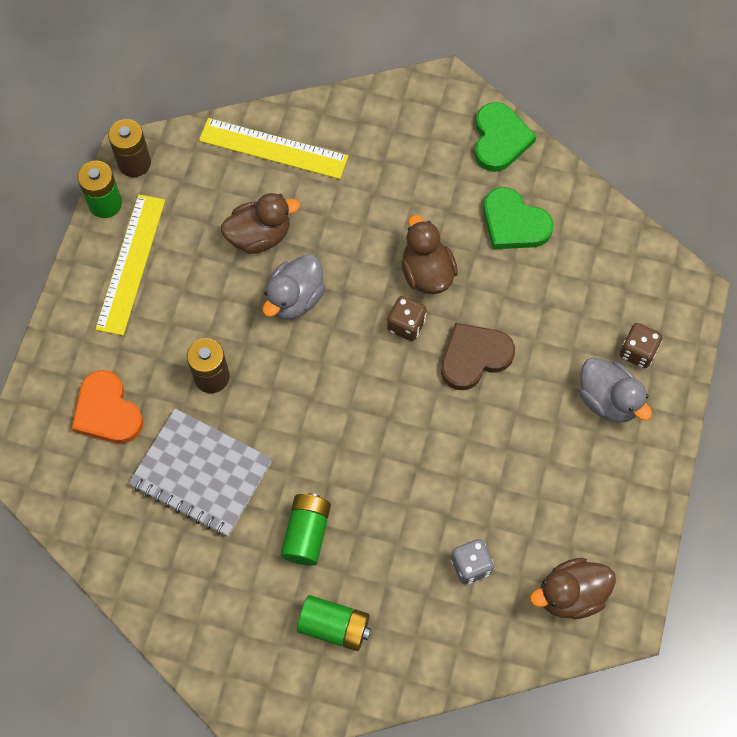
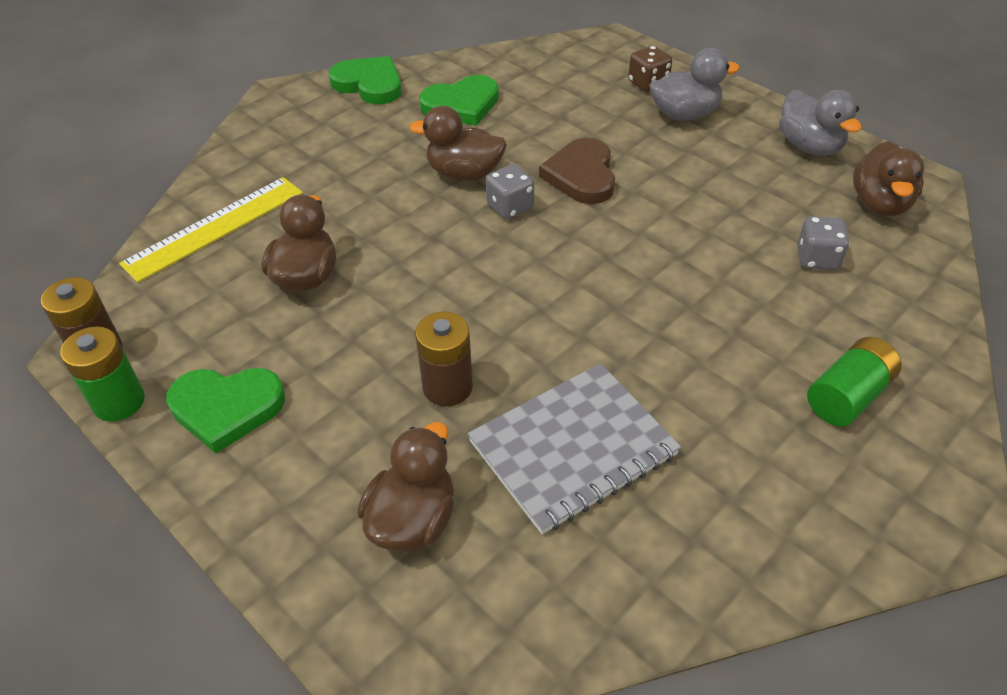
camera: 60 degrees left, 20 degrees down
(107, 411) = (413, 520): orange heart -> brown duck
(131, 264) = (226, 408): yellow ruler -> green heart
(294, 299) = (408, 277): grey duck -> grey duck (809, 146)
(306, 533) = (712, 376): green battery -> none
(406, 325) = (510, 207): brown dice -> grey dice

